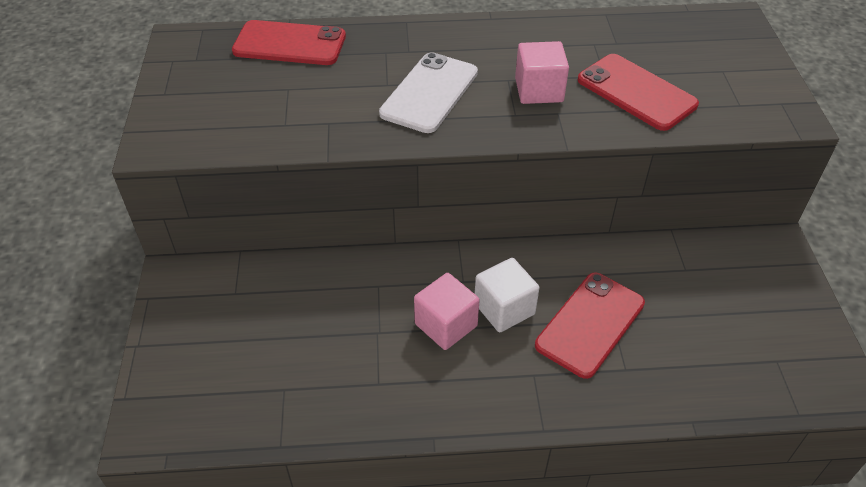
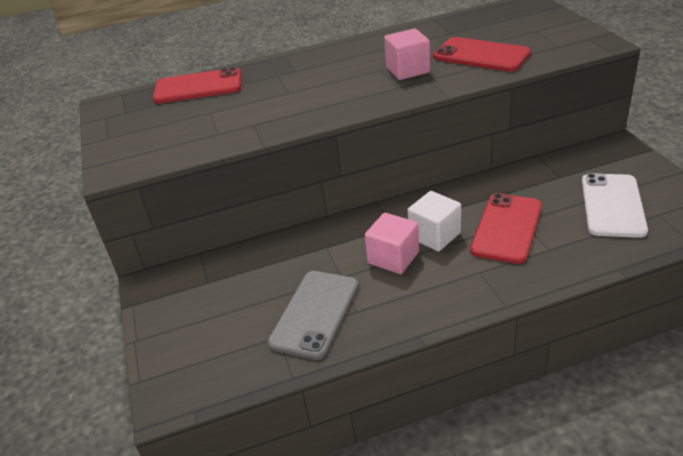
camera: 10 degrees left, 10 degrees down
(333, 372) = (315, 314): none -> grey phone
(429, 93) = (325, 90): white phone -> white phone (612, 205)

